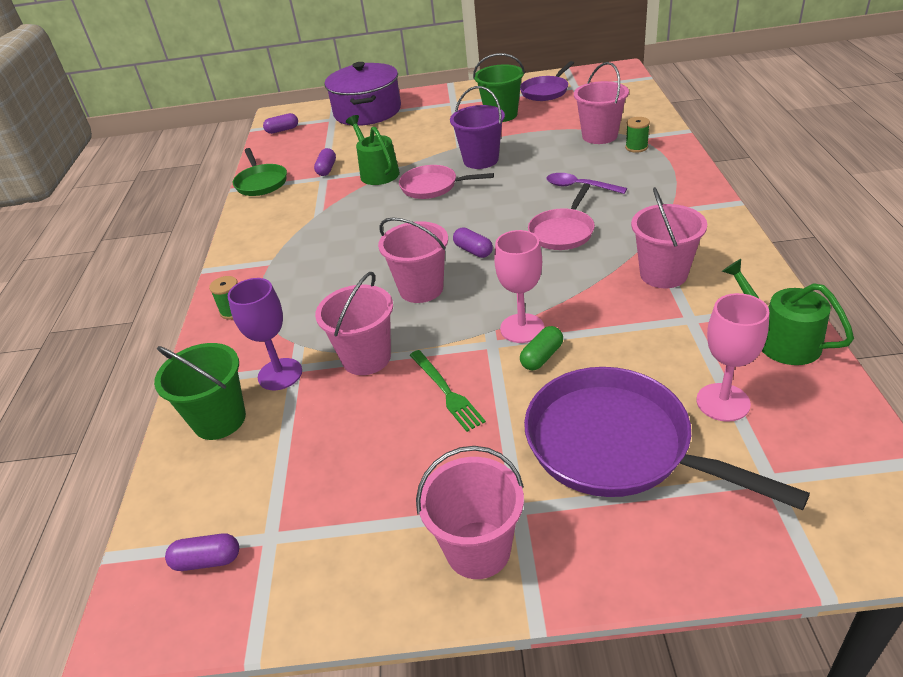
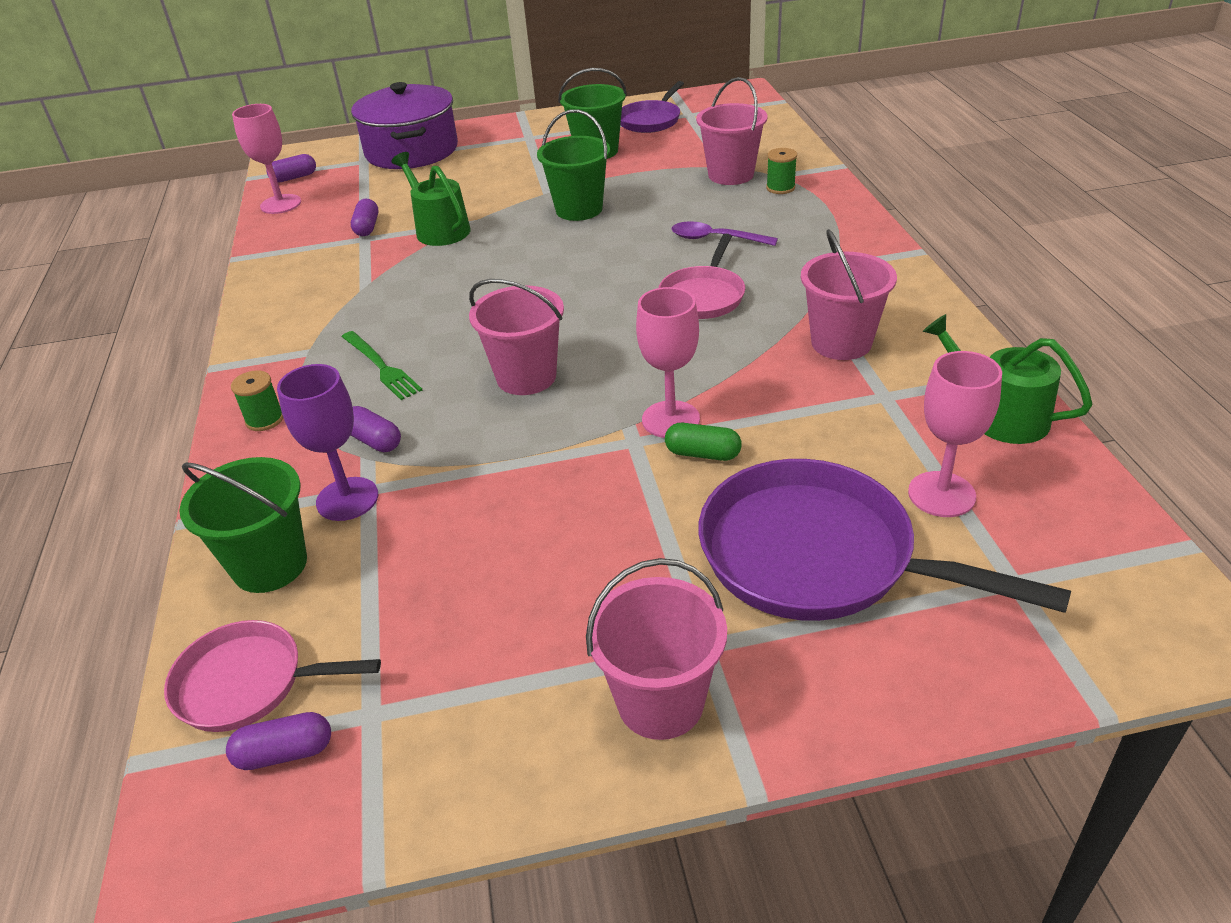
camera: 10 degrees left, 0 degrees up
(261, 182) = (275, 248): green pan -> none
(270, 150) = (281, 204): none -> pink goblet
(366, 358) = (466, 470): pink bucket -> none
(433, 187) = (520, 245): pink pan -> pink pan (249, 683)
(446, 391) = (583, 506): green fork -> green fork (381, 367)
(473, 251) = (588, 325): purple capsule -> purple capsule (374, 441)
(481, 160) = (579, 209): purple bucket -> green bucket
(541, 357) = (703, 454): green capsule -> green capsule turned 75 degrees clockwise

